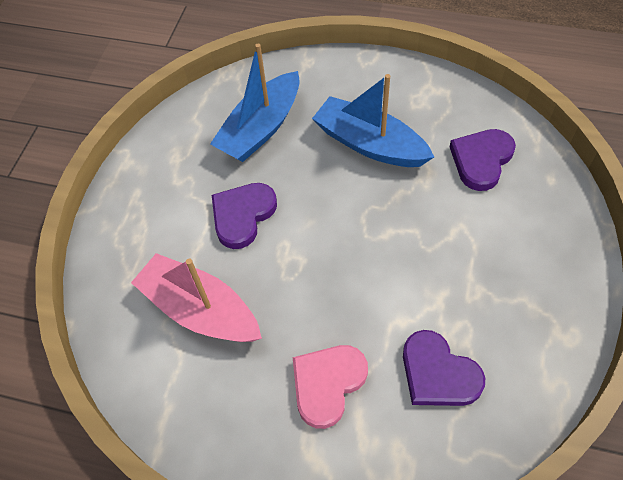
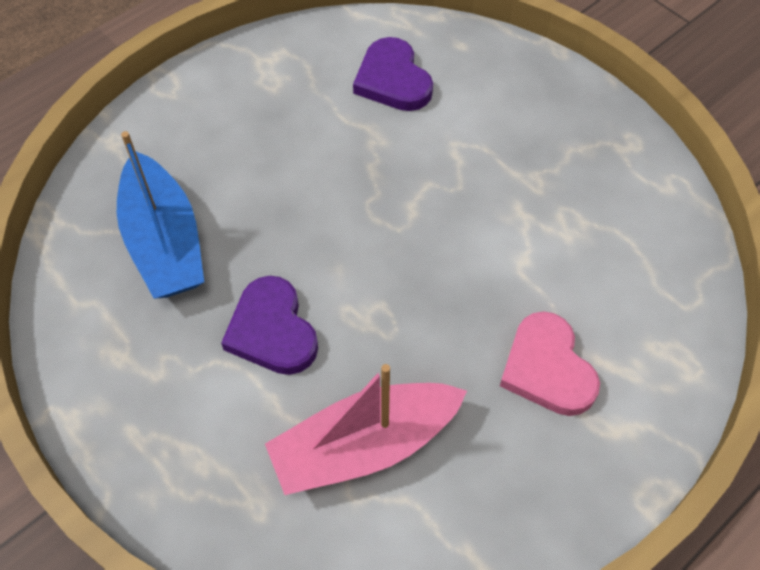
camera: 60 degrees left, 0 degrees up
(369, 144) = (286, 155): blue boat -> none
(438, 373) = (600, 265): purple heart -> none

